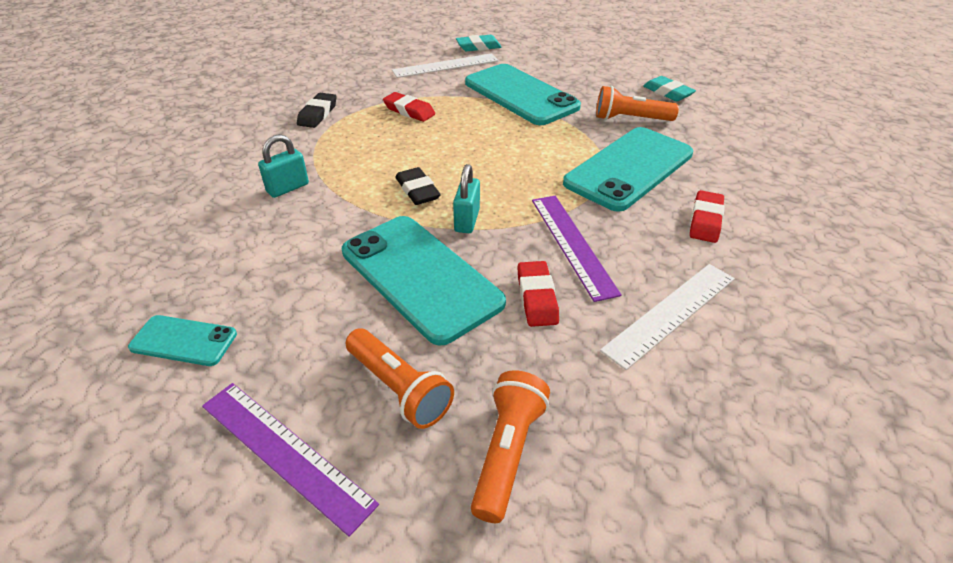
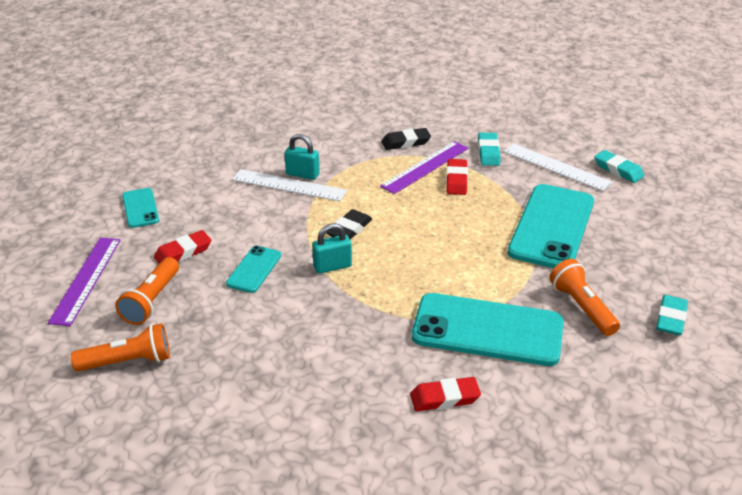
camera: 60 degrees right, 5 degrees down
(388, 84) = (488, 152): none -> turquoise eraser
(420, 277) = (254, 269): turquoise phone -> turquoise phone, size x0.49
(537, 297) = (271, 330): red eraser -> red eraser (183, 252)
(572, 244) = (346, 328): purple ruler -> purple ruler (425, 167)
(670, 313) = (301, 403): white ruler -> white ruler (289, 185)

